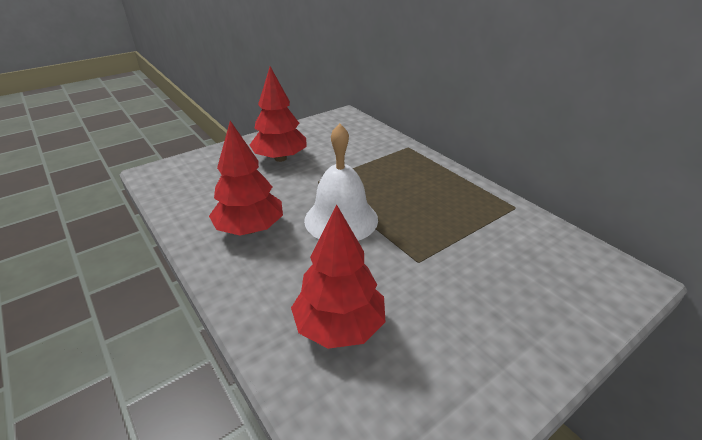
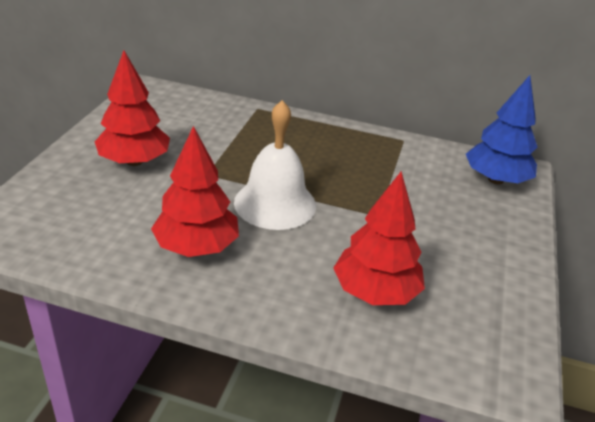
camera: 40 degrees left, 0 degrees up
(585, 277) = (495, 180): none -> blue tree

